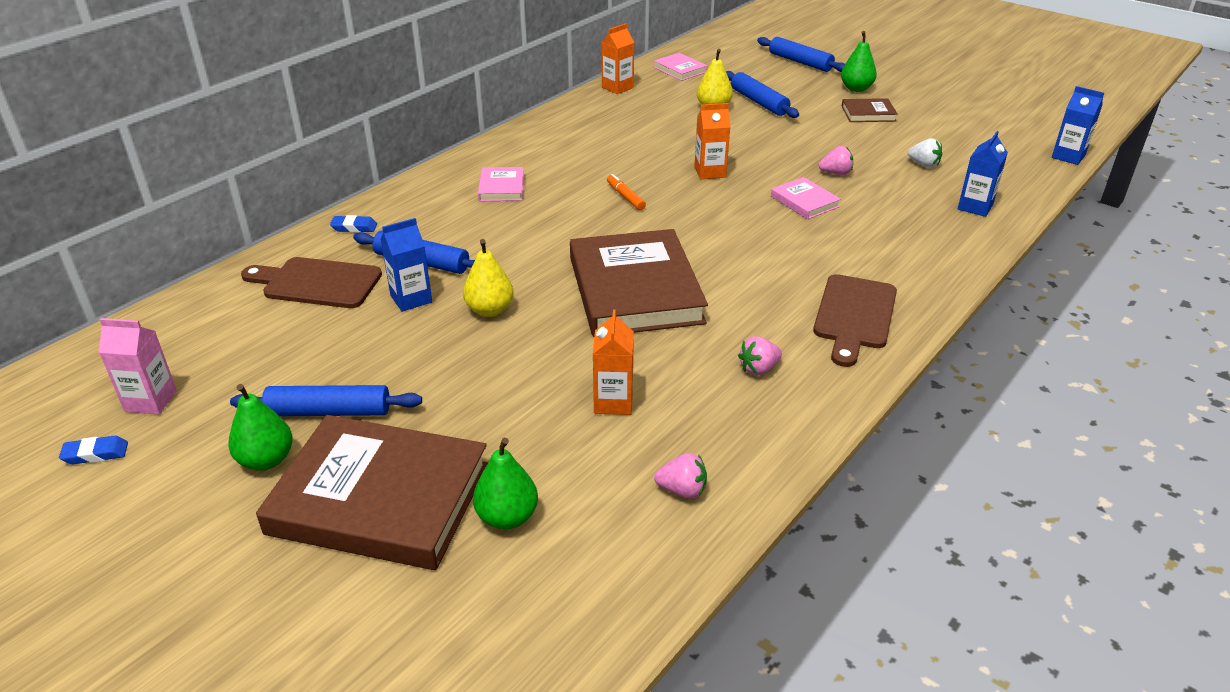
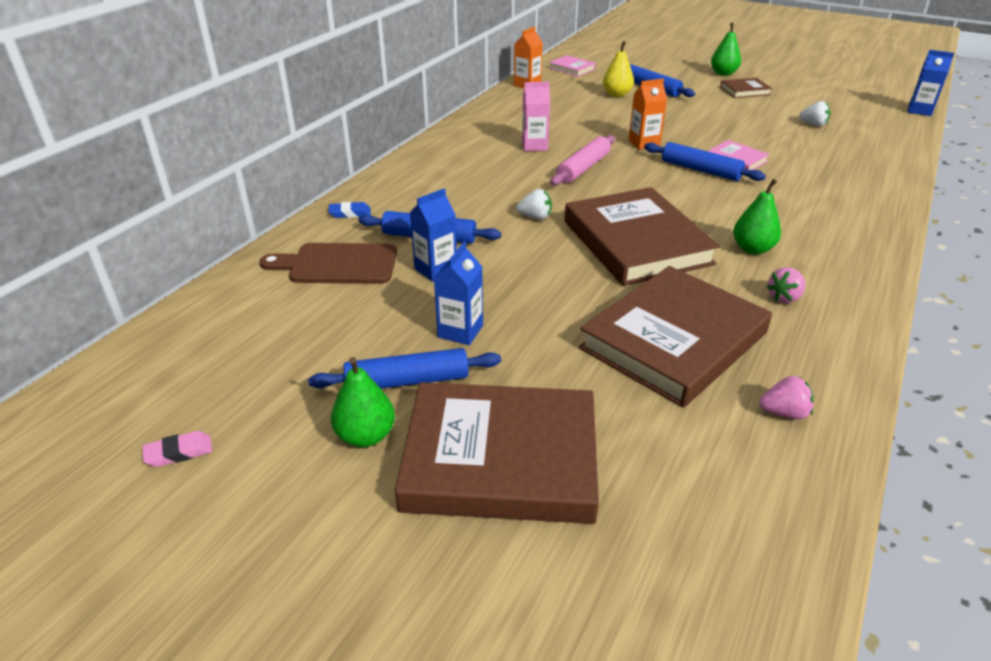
camera: 10 degrees left, 0 degrees up
(96, 454) = (179, 452): blue eraser -> pink eraser
(151, 401) = (217, 392): pink carton -> pink carton (534, 146)
(490, 310) = (515, 272): yellow pear -> none
(501, 188) = (469, 169): pink book -> none
(507, 517) = (636, 460): green pear -> green pear (752, 249)
(543, 250) = (535, 217): none -> white strawberry
(613, 402) = (674, 340): orange carton -> brown book
(625, 197) = (583, 168): orange marker -> pink rolling pin
(800, 62) = (666, 57): blue rolling pin -> blue rolling pin (700, 170)
(835, 173) = (747, 136): pink strawberry -> none
(854, 316) = (836, 245): brown cutting board -> none
(975, 207) = (875, 153): blue carton -> blue carton (460, 331)

